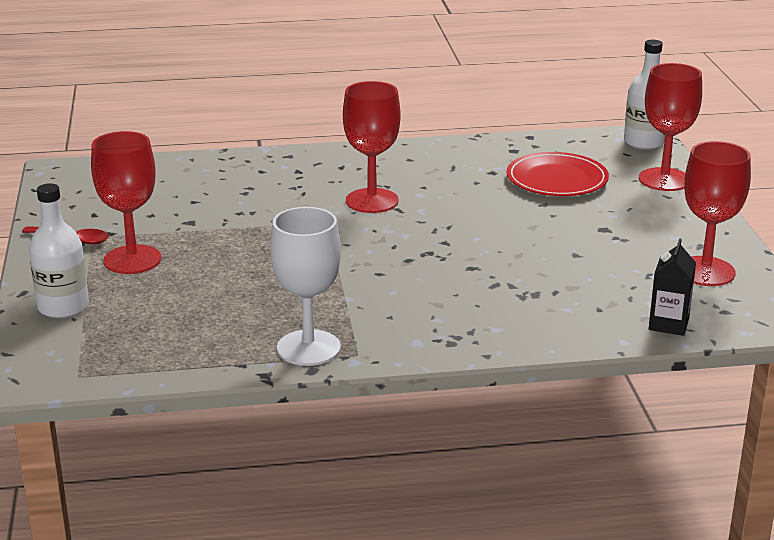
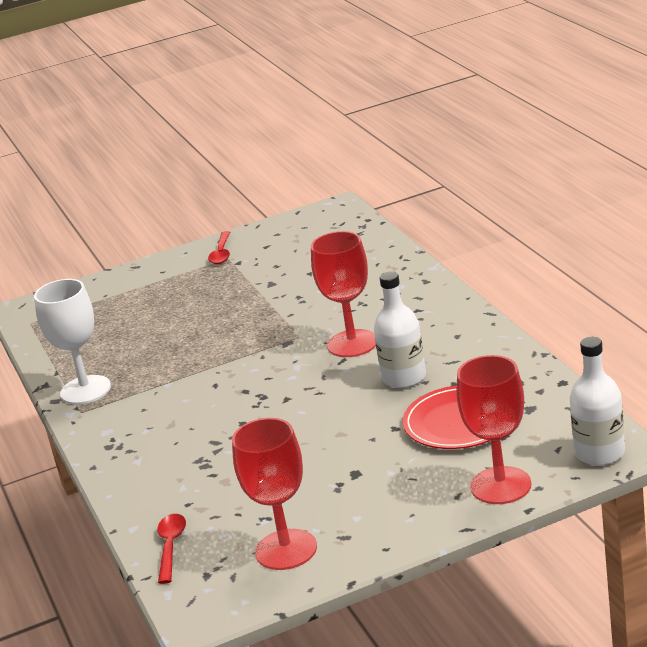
camera: 80 degrees right, 0 degrees up
(63, 307) = (119, 286): white bottle -> white bottle (404, 377)
(132, 260) = (198, 284): red goblet -> none
(668, 324) = (171, 546): black carton -> red spoon

